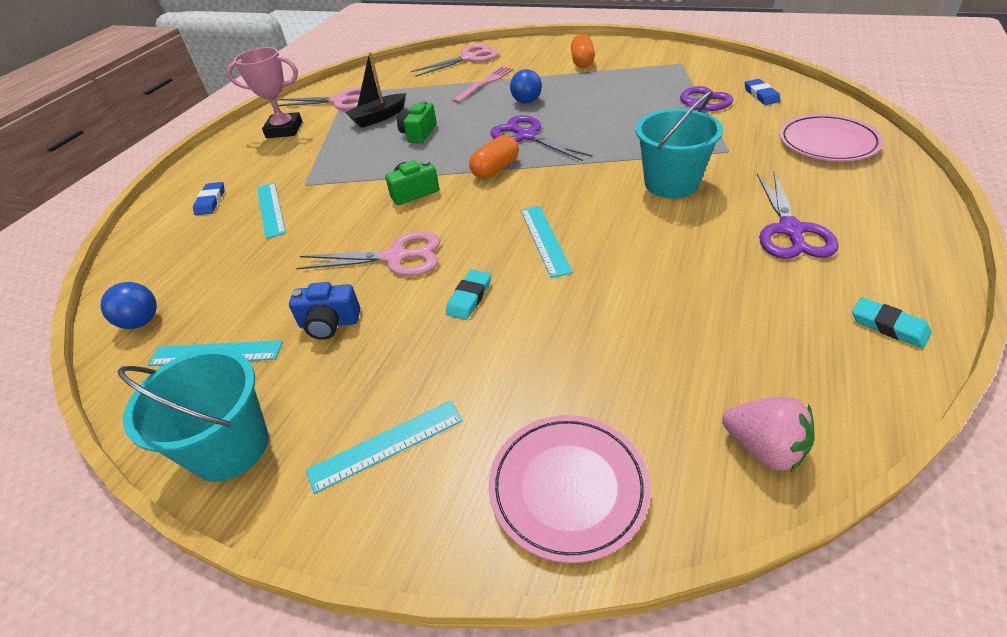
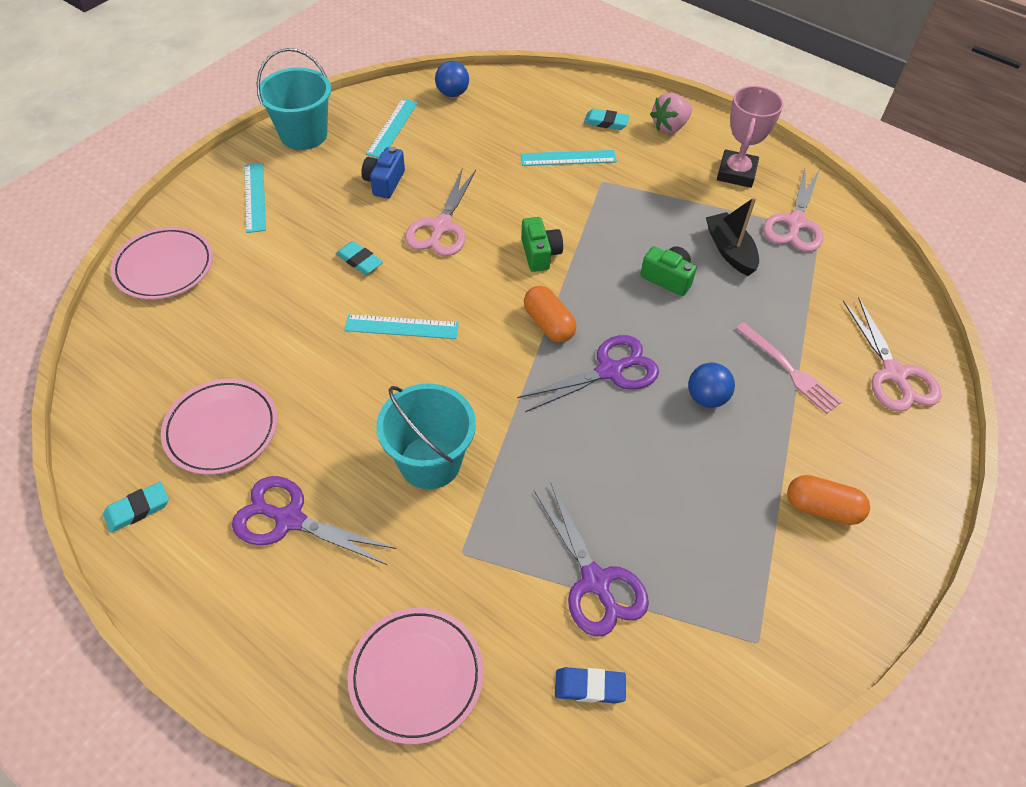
camera: 100 degrees right, 10 degrees up
(210, 201) = (606, 122): blue eraser -> turquoise eraser
(752, 308) = (221, 429): none -> pink plate
(764, 448) = (113, 368): pink strawberry -> pink strawberry (669, 127)

